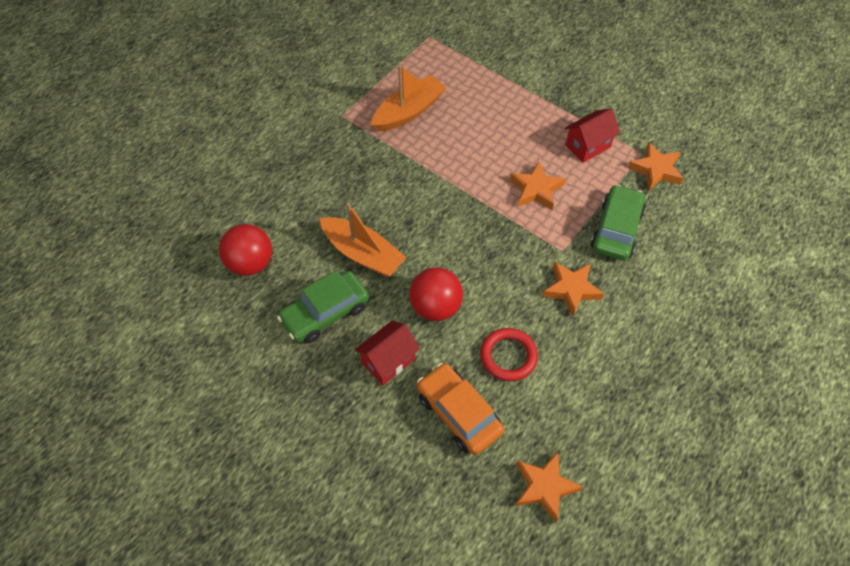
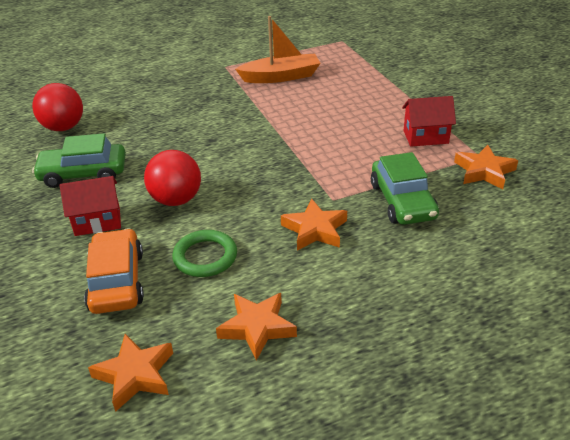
camera: 30 degrees right, 20 degrees down
(363, 254) = (153, 148): orange boat -> none
(508, 356) = (205, 257): red ring -> green ring
(536, 189) = (347, 151): orange star -> orange star (257, 328)
(616, 229) = (402, 201): green car -> green car turned 120 degrees clockwise

